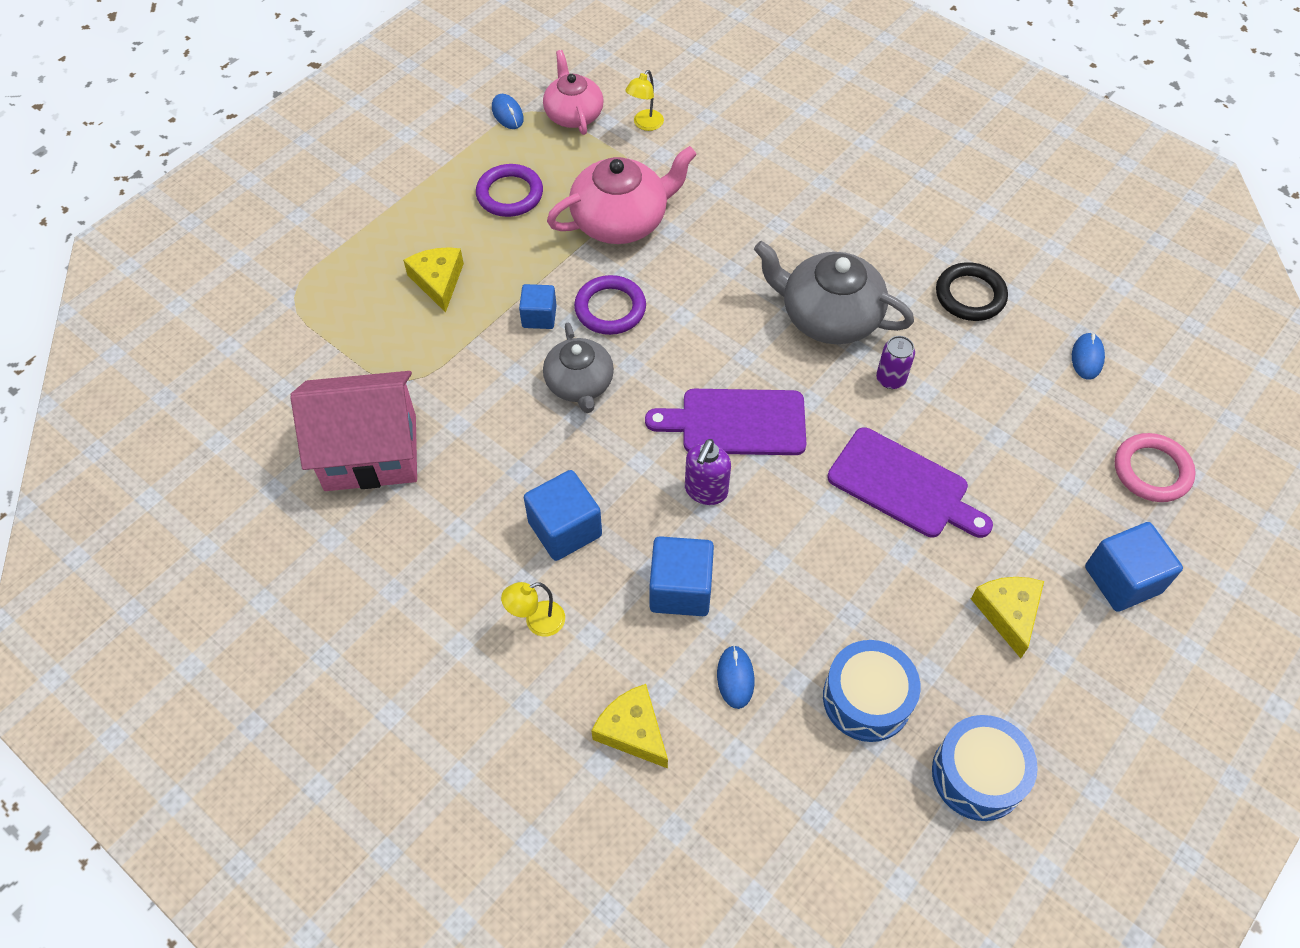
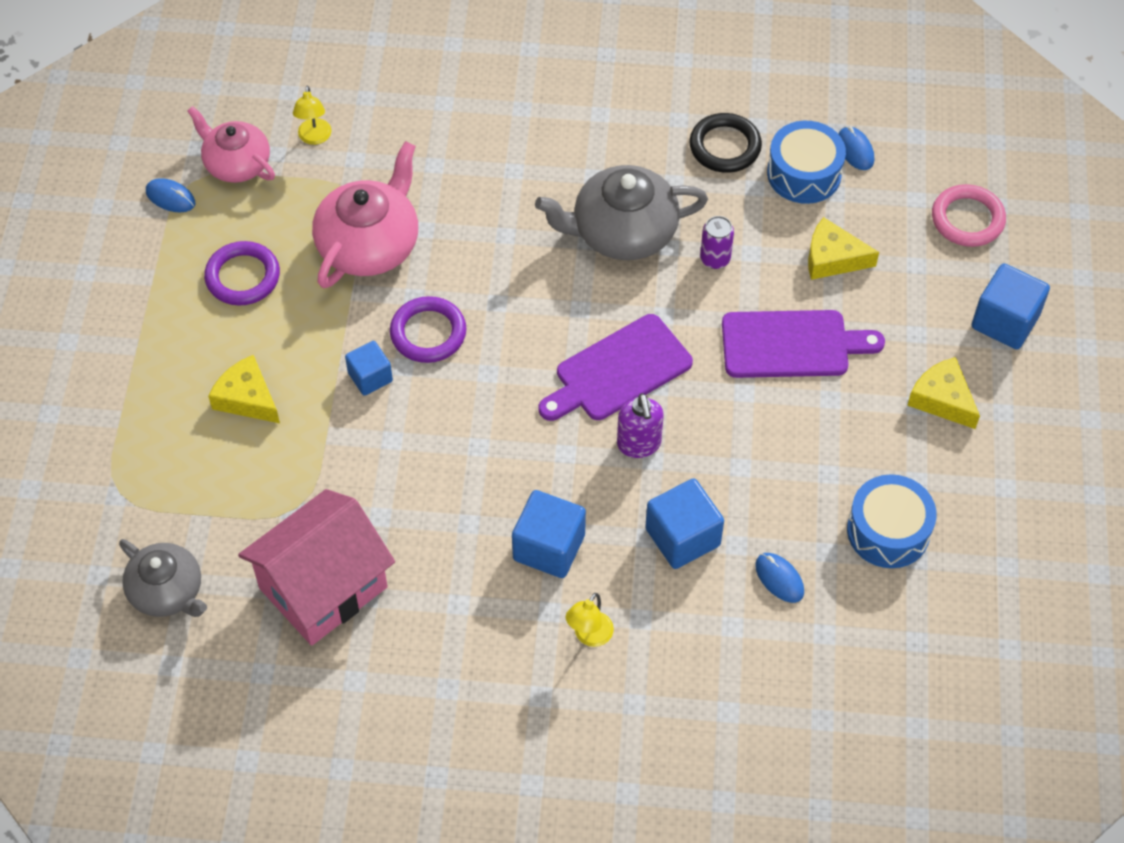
camera: 35 degrees left, 0 degrees up
(579, 384) = (458, 416): grey teapot -> grey teapot (167, 591)
(632, 731) = (734, 670): yellow cheese -> yellow cheese (833, 258)
(977, 774) = (1006, 536): blue drum -> blue drum (804, 173)

